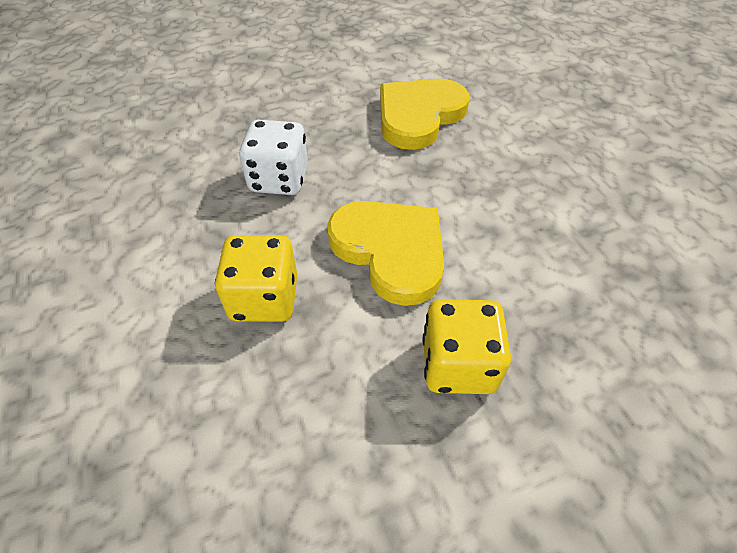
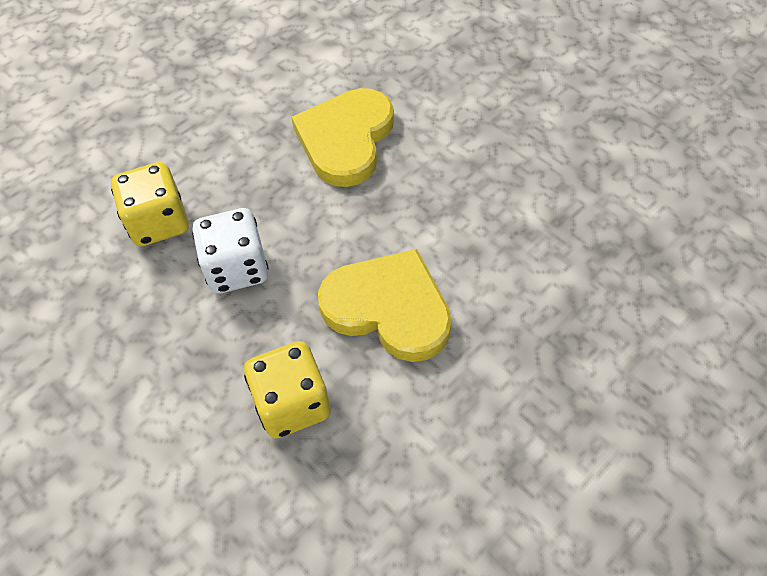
camera: 20 degrees left, 5 degrees up
(458, 365) = (498, 397): yellow dice -> yellow dice (158, 222)

